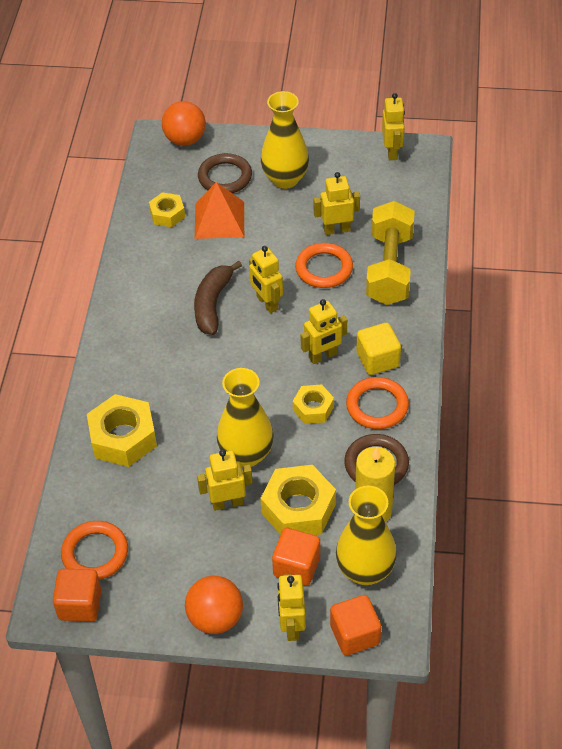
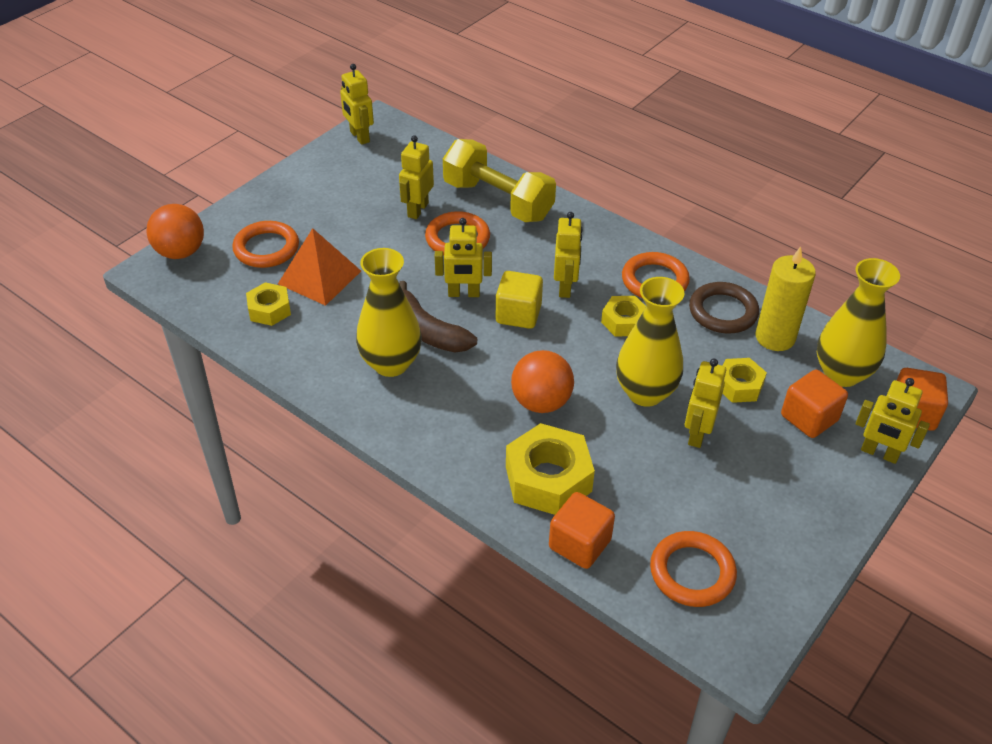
camera: 60 degrees left, 5 degrees down
(80, 604) = (755, 617): orange cube -> orange cube (579, 544)
(215, 618) = (838, 507): orange ball -> orange ball (541, 402)
(225, 177) = (266, 248): brown ring -> orange ring
(285, 179) = (316, 212): yellow vase -> yellow vase (391, 363)
(298, 508) = (739, 386): yellow nut -> yellow nut, size x0.58
(378, 360) = (600, 256): yellow cube -> yellow cube (518, 314)
(392, 152) = (359, 137): yellow robot -> yellow robot turned 150 degrees counterclockwise

